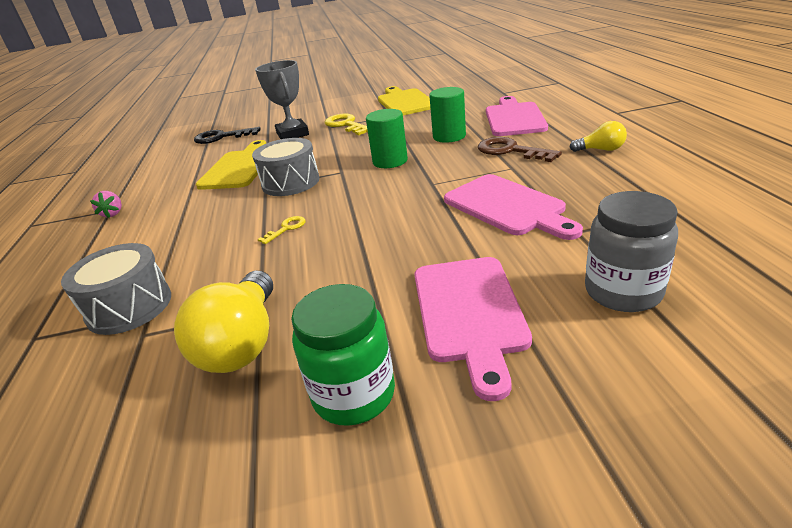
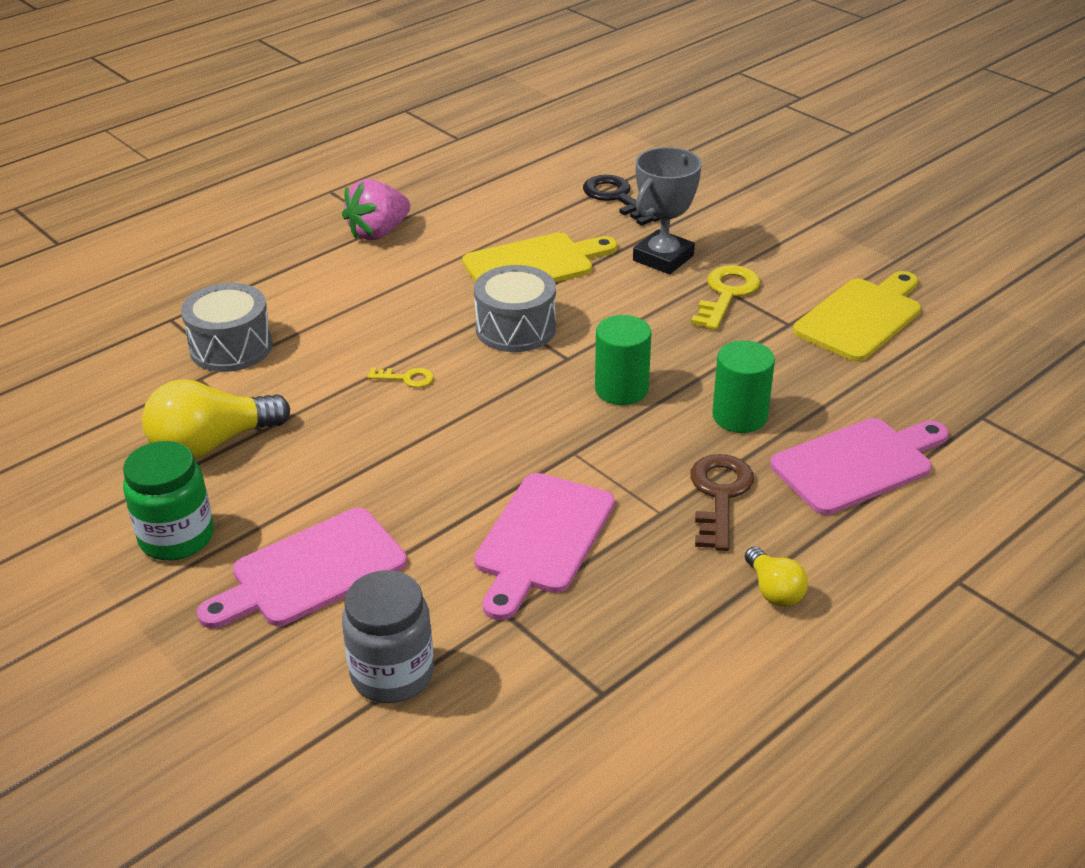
camera: 55 degrees right, 5 degrees up
(113, 213) = (378, 232): pink strawberry -> pink strawberry, size x1.85

